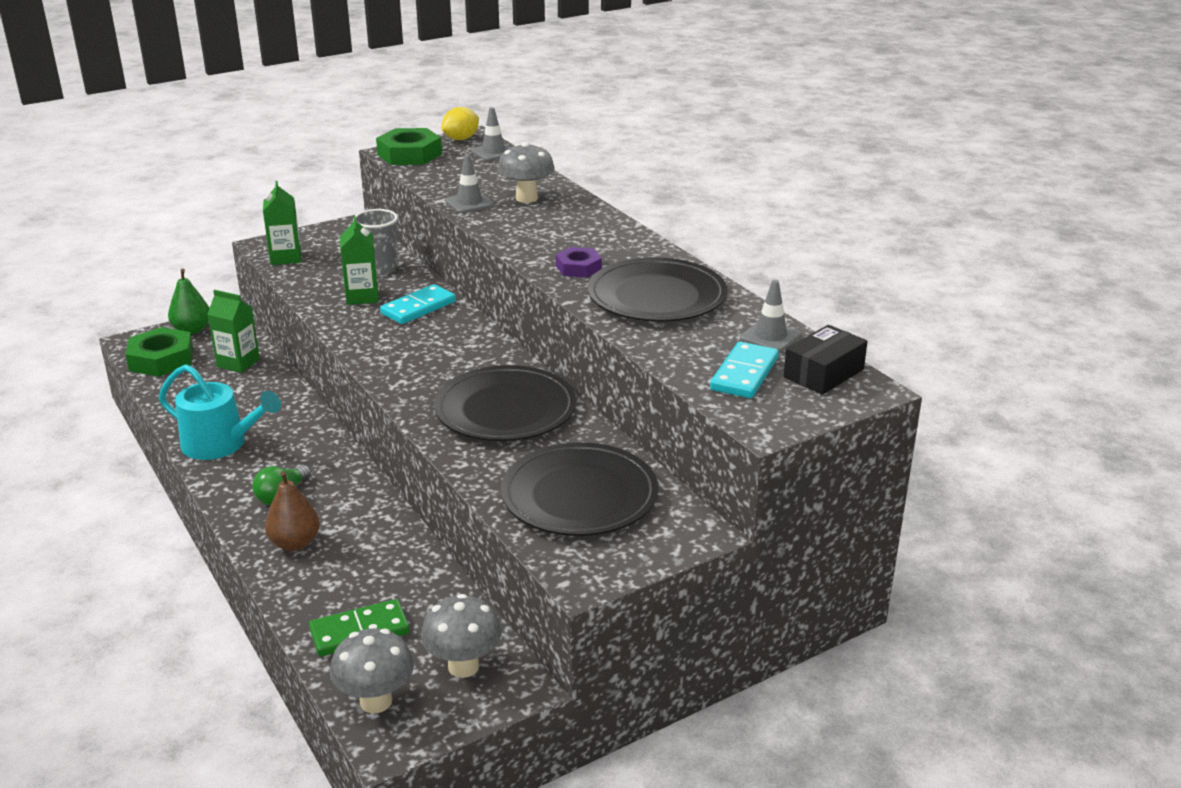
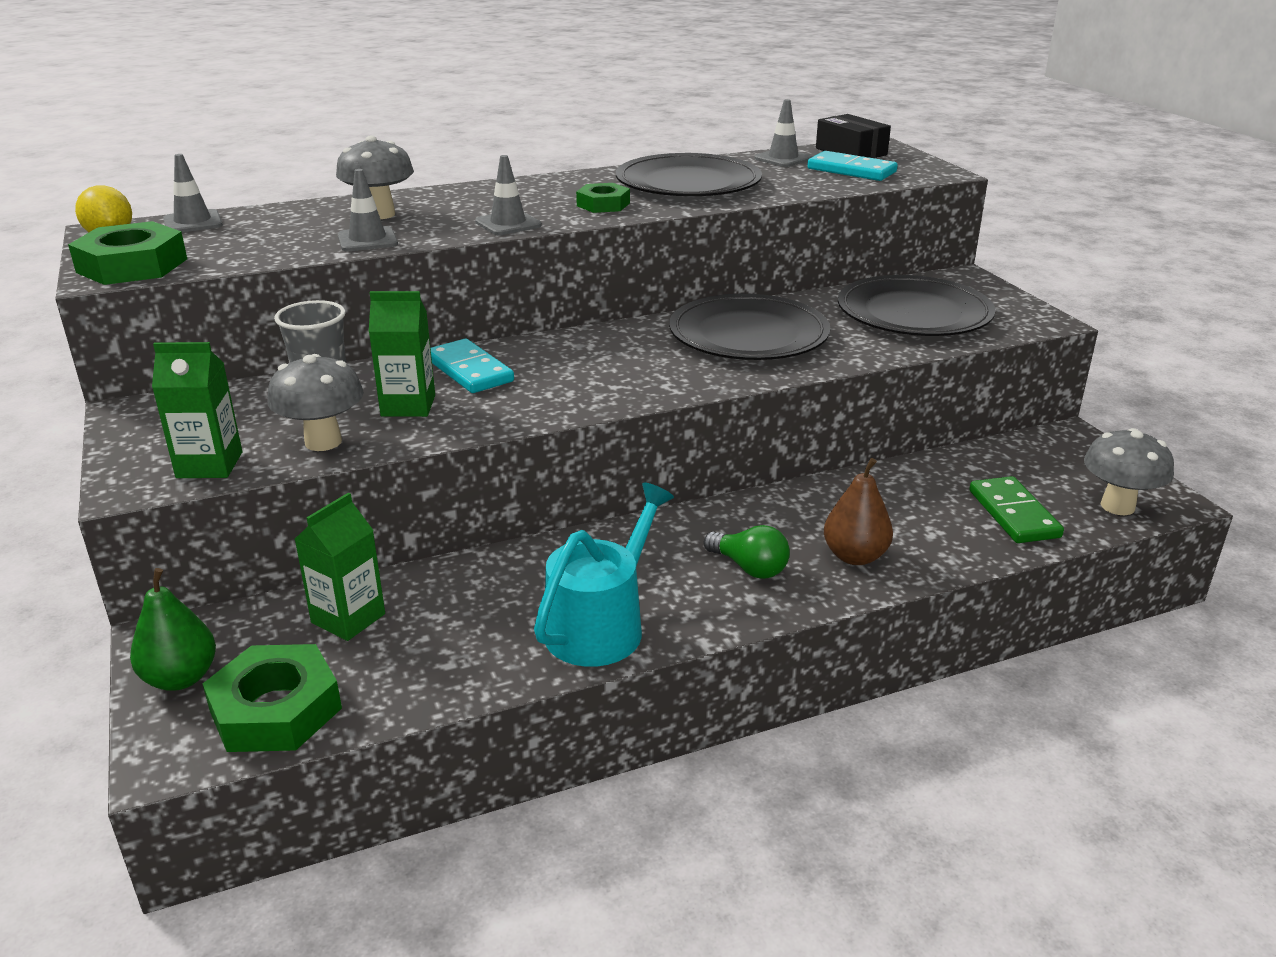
camera: 80 degrees left, 0 degrees up
(463, 666) = (1053, 460): grey mushroom -> grey mushroom (323, 442)
(517, 240) = (508, 224): none -> grey traffic cone
(578, 268) = (603, 204): purple nut -> green nut

